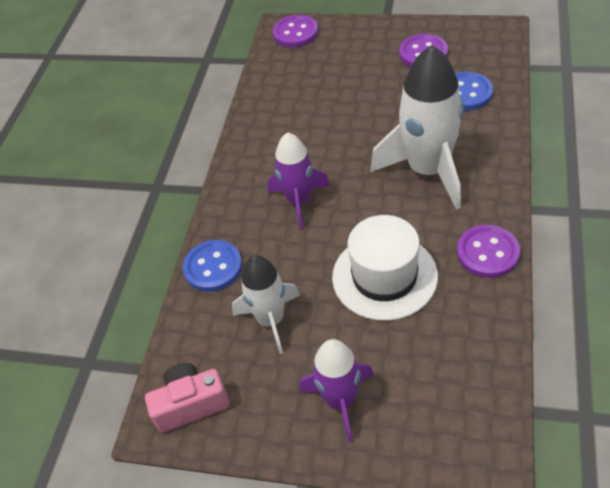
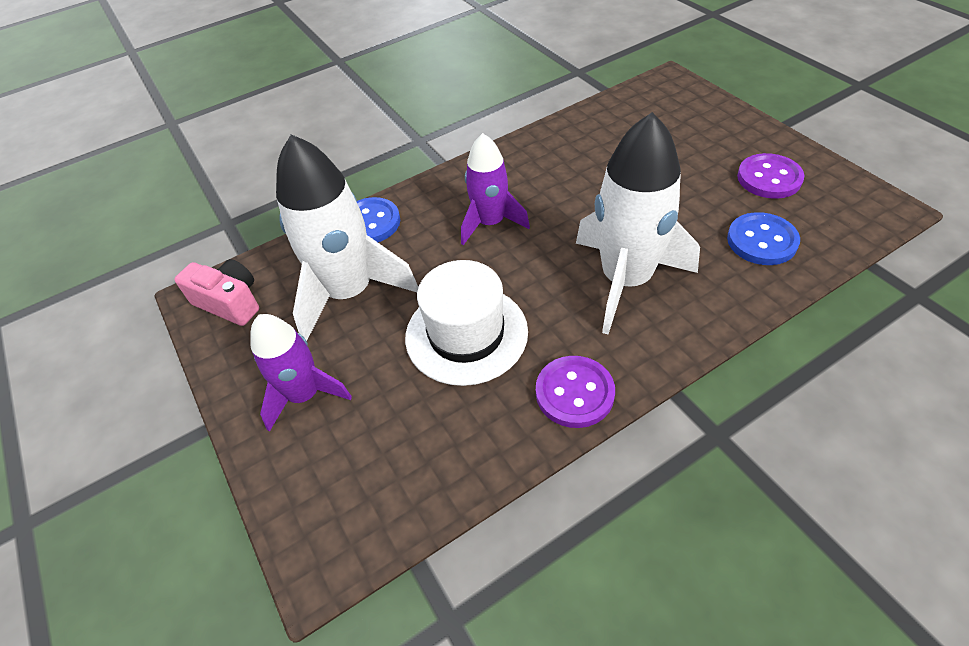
camera: 45 degrees right, 0 degrees up
(271, 320) = (349, 292): white rocket -> white rocket, size x1.63
(295, 33) = (674, 91): purple button -> none

